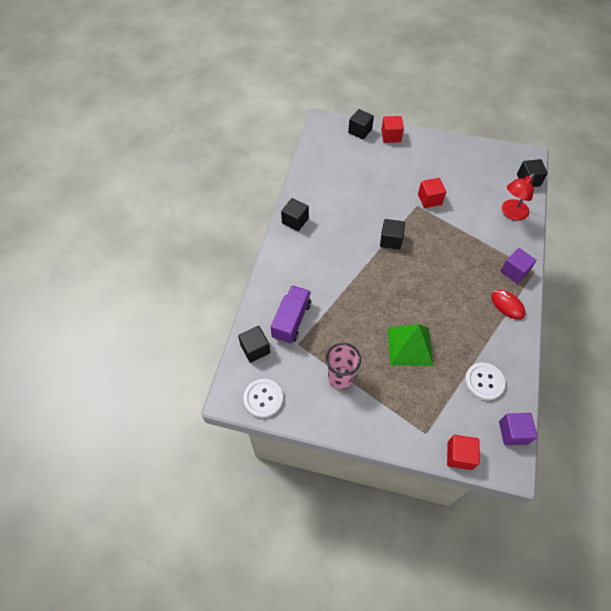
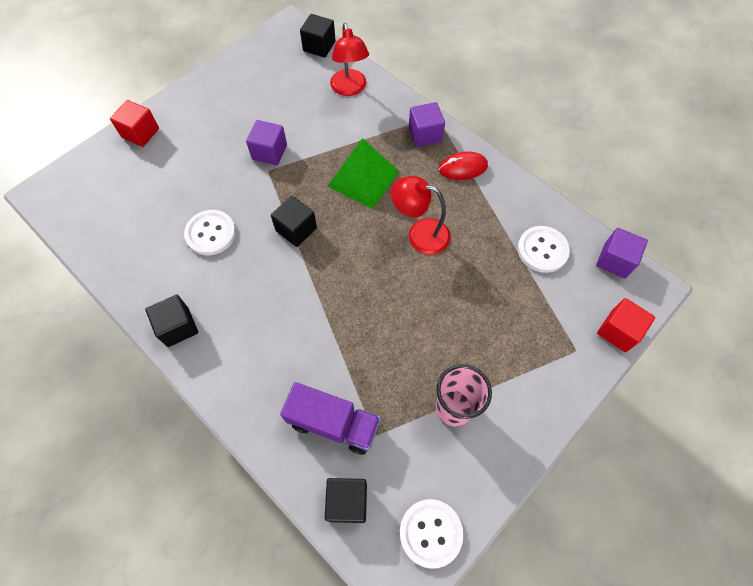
camera: 60 degrees left, 5 degrees up
(291, 320) = (333, 423): purple truck -> purple truck turned 150 degrees clockwise
(357, 203) = (210, 233): none -> white button
(360, 131) = (100, 161): black cube -> none
(409, 346) = (456, 299): green pyramid -> green pyramid (363, 178)
(429, 199) = (269, 152): red cube -> purple cube
(438, 305) = (420, 234): none -> red lamp

